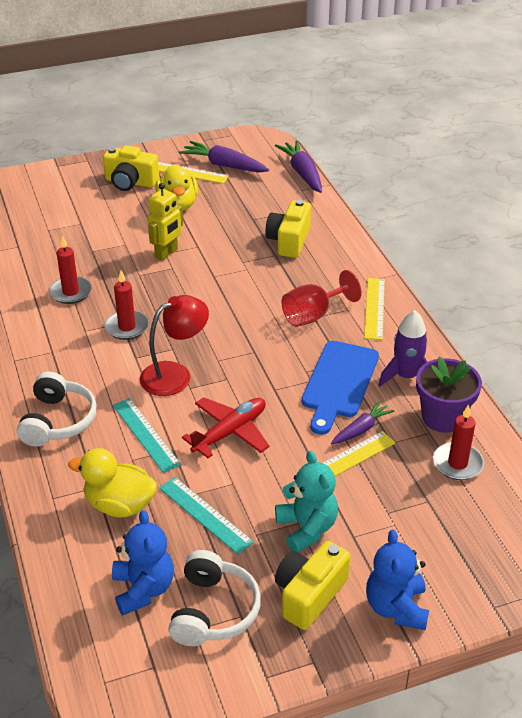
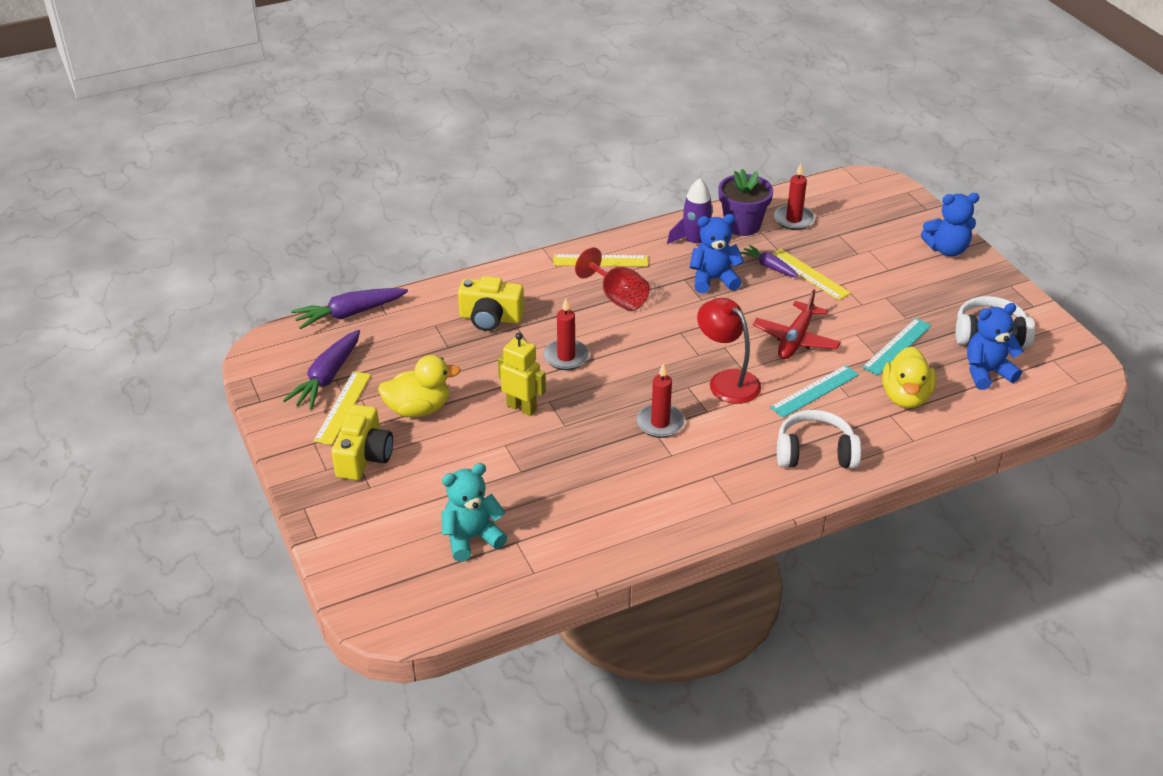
camera: 95 degrees left, 0 degrees up
(70, 292) = (605, 477): red candle -> red candle (566, 357)
(230, 432) = (795, 339): red plane -> red plane turned 105 degrees counterclockwise
(306, 528) = (890, 292): turquoise teddy bear -> turquoise teddy bear (472, 538)
(309, 594) = (953, 289): yellow camera -> none
(339, 383) = (713, 280): blue cutting board -> blue teddy bear

